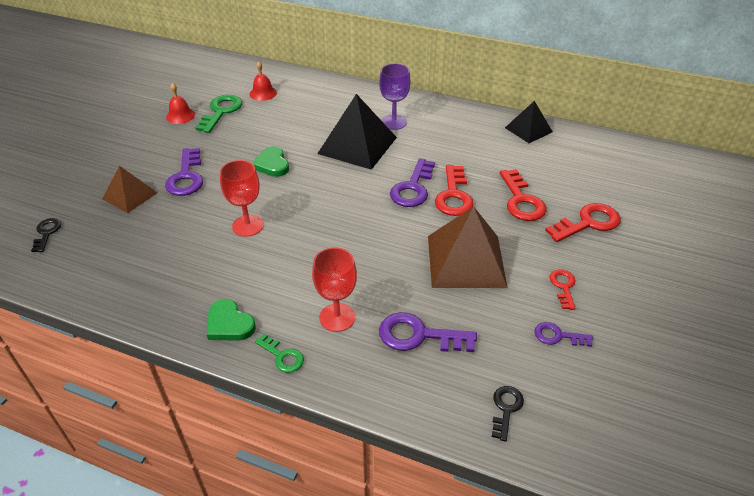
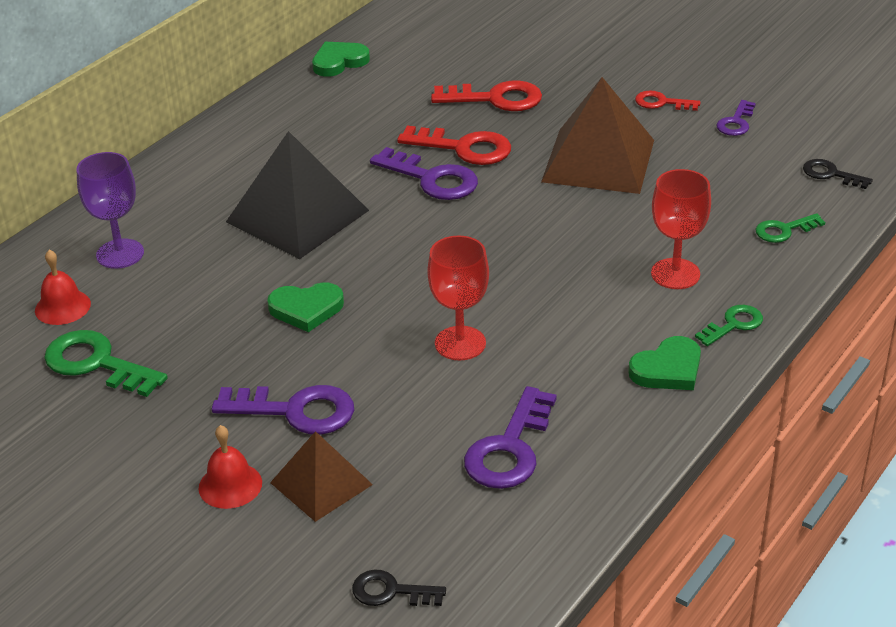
camera: 75 degrees left, 5 degrees down
(180, 116) = (77, 419): red bell -> red bell (230, 485)
(393, 122) = (251, 173): purple goblet -> purple goblet (120, 254)
(410, 379) = (784, 230): none -> green key
(419, 335) = (718, 215): purple key -> purple key (509, 448)
(528, 129) = (339, 62): black pyramid -> green heart
(588, 223) = (557, 62): red key -> none

